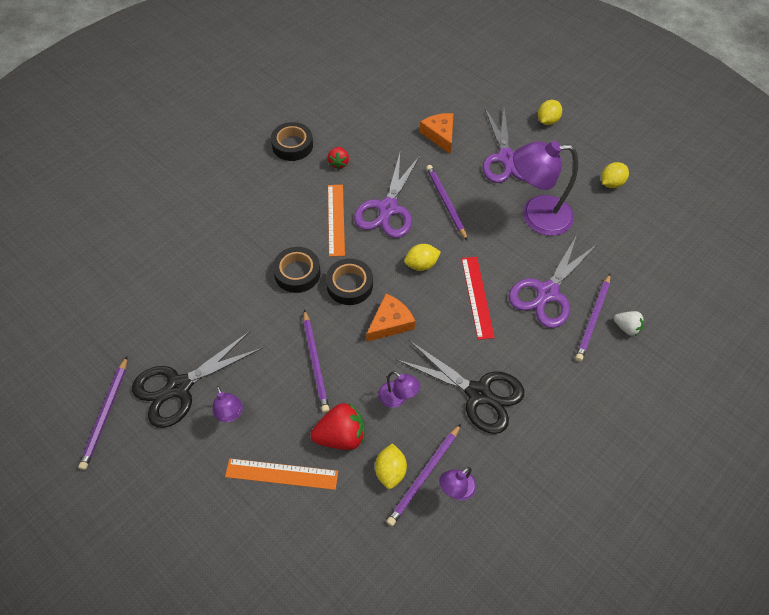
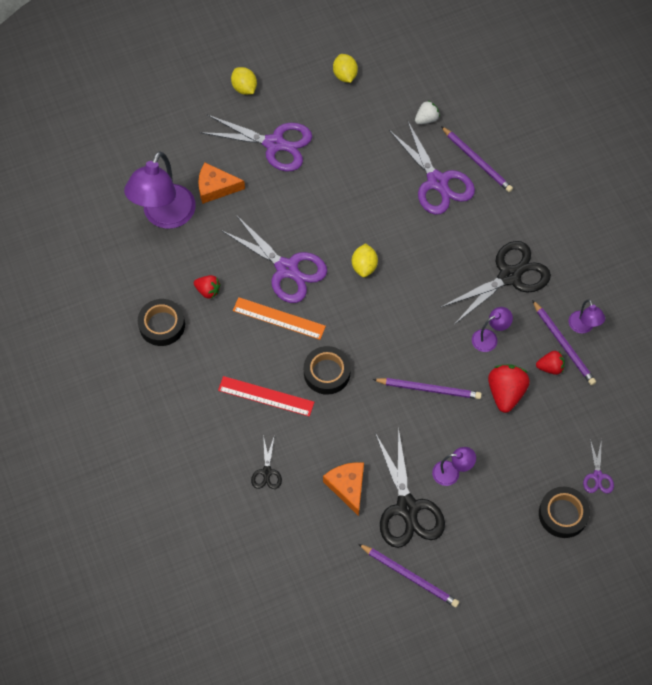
camera: 65 degrees left, 5 degrees up
(180, 262) = (267, 472): none -> black scissors
(276, 569) = (597, 476): none -> purple scissors
(281, 474) = (522, 449): orange ruler -> none
(349, 285) = (360, 333): black tape -> black tape (563, 514)
(390, 322) = (414, 315): orange cheese -> orange cheese (347, 486)
(390, 471) = (550, 367): yellow lemon -> red strawberry
(446, 203) = (303, 217): purple pencil -> none
(477, 297) = (418, 237): red ruler -> red ruler (266, 396)
(536, 216) = (353, 152): purple lamp -> purple lamp (165, 216)
(626, 327) = (495, 141): white strawberry -> white strawberry (426, 119)

